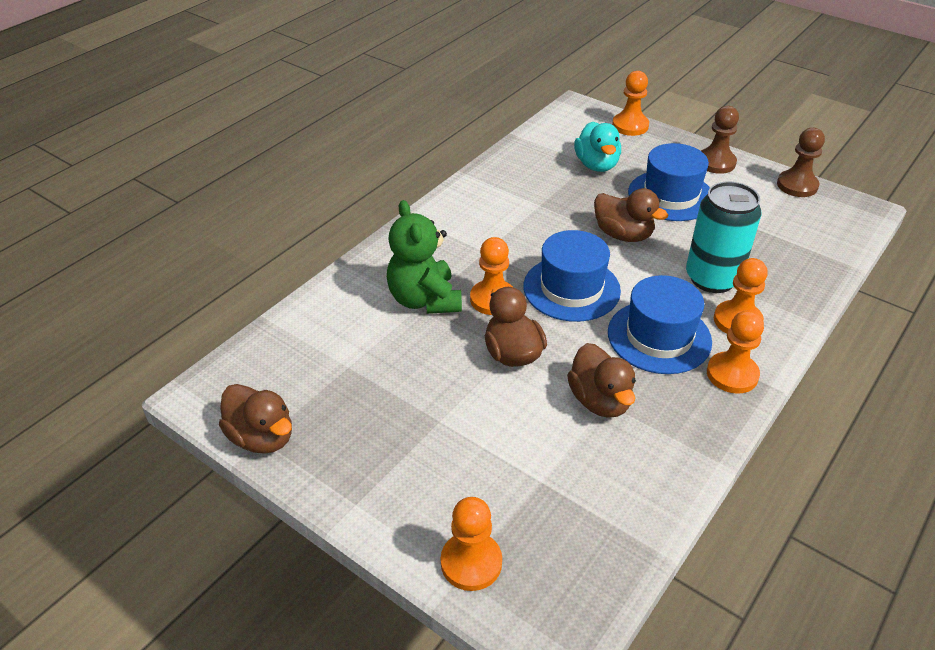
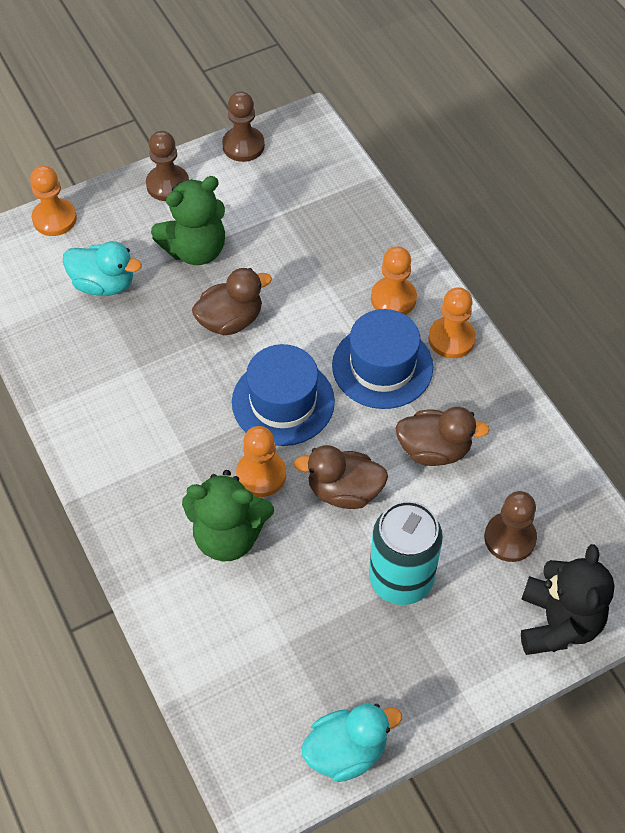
camera: 65 degrees left, 15 degrees up
(262, 437) = (346, 751): brown duck -> turquoise duck
(471, 562) = (557, 623): orange pawn -> black teddy bear
(543, 490) = (510, 538): none -> brown pawn
(671, 196) = (195, 250): blue hat -> green teddy bear
(712, 278) = (331, 285): turquoise can -> turquoise can (401, 579)

